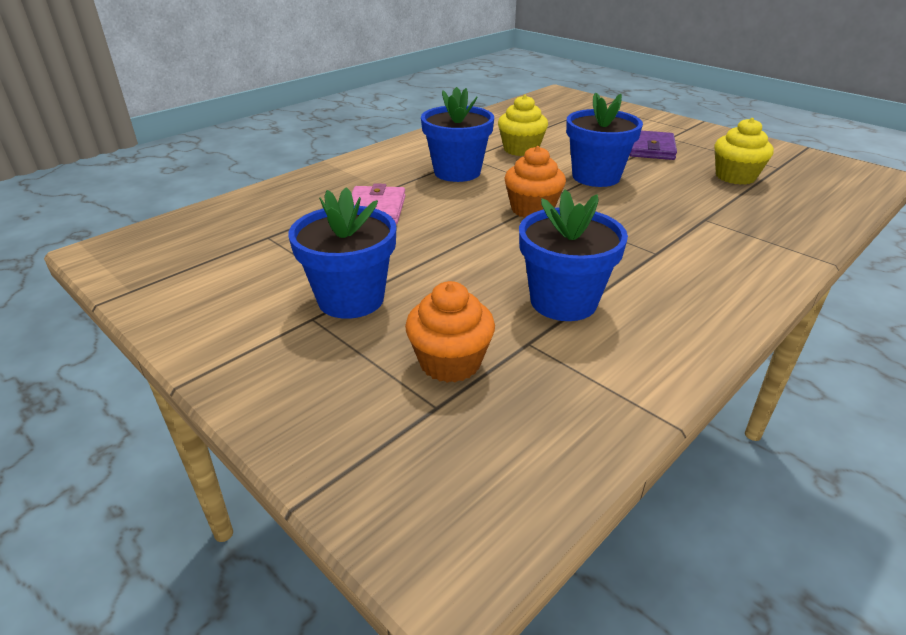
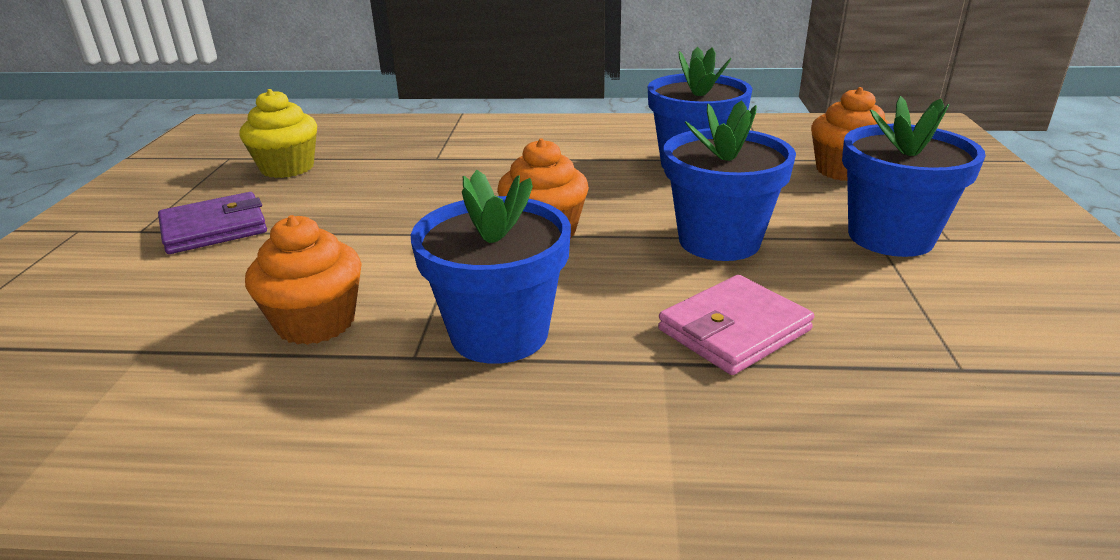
camera: 130 degrees left, 5 degrees down
(521, 149) = (316, 322): yellow cupcake -> orange cupcake
(596, 177) = (380, 230): blue flower pot -> blue flower pot (719, 241)

